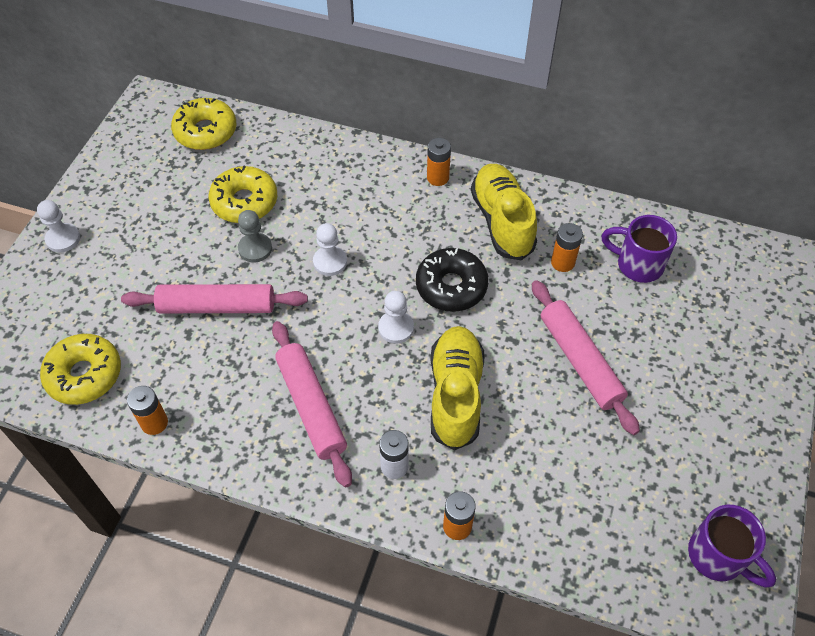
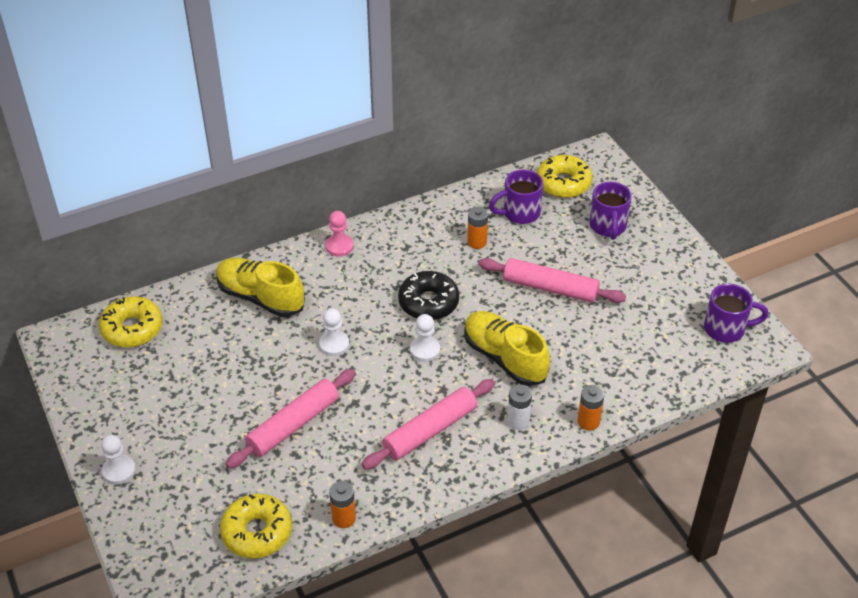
camera: 45 degrees left, 10 degrees down
(244, 202) = (225, 351): yellow donut -> yellow donut (563, 183)
(255, 249) = (272, 373): grey pawn -> none
(311, 407) = (430, 430): pink rolling pin -> pink rolling pin turned 60 degrees counterclockwise
(437, 178) = (339, 246): orange battery -> pink pawn
(502, 221) = (412, 244): yellow shoe -> yellow shoe (260, 297)
(714, 344) = (608, 227): none -> purple mug

